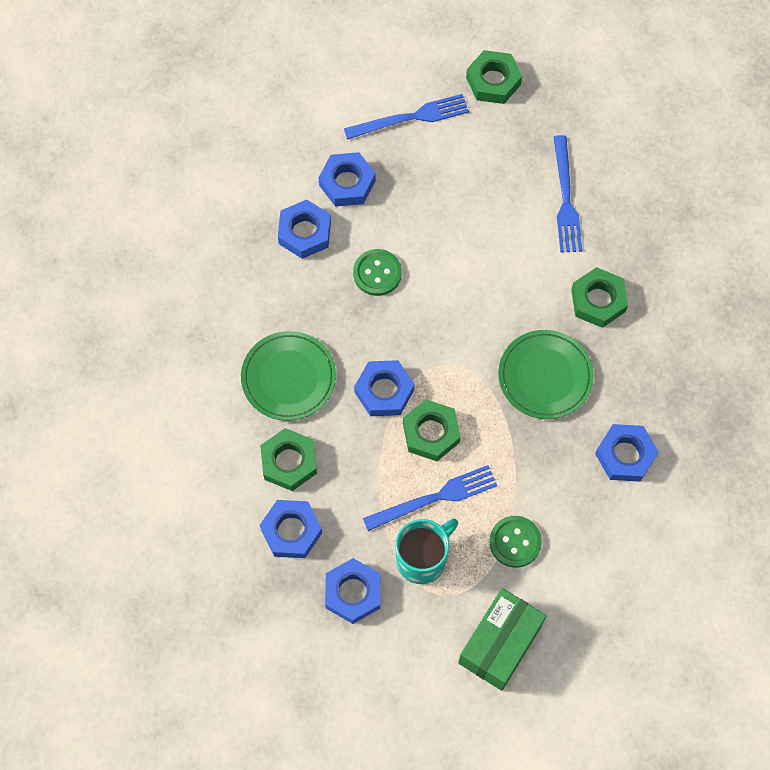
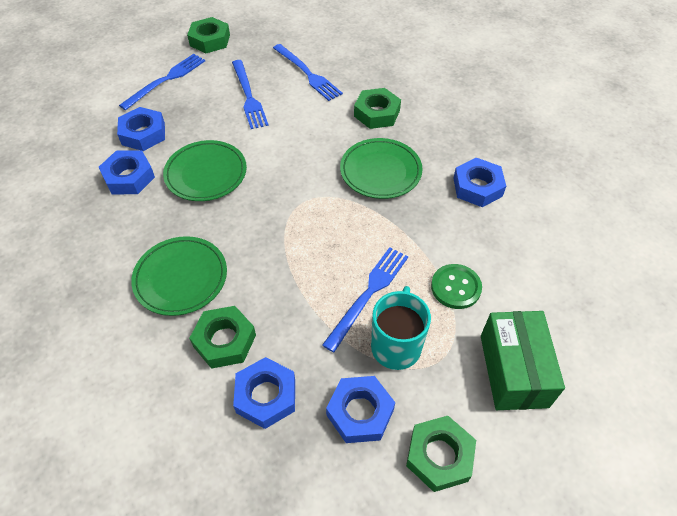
camera: 35 degrees left, 15 degrees down
(377, 273) = (206, 174): green button -> green plate
(384, 391) = (268, 244): blue nut -> none
(431, 433) = (328, 251): green nut -> green nut (439, 456)
(481, 194) = (248, 96): none -> blue fork

